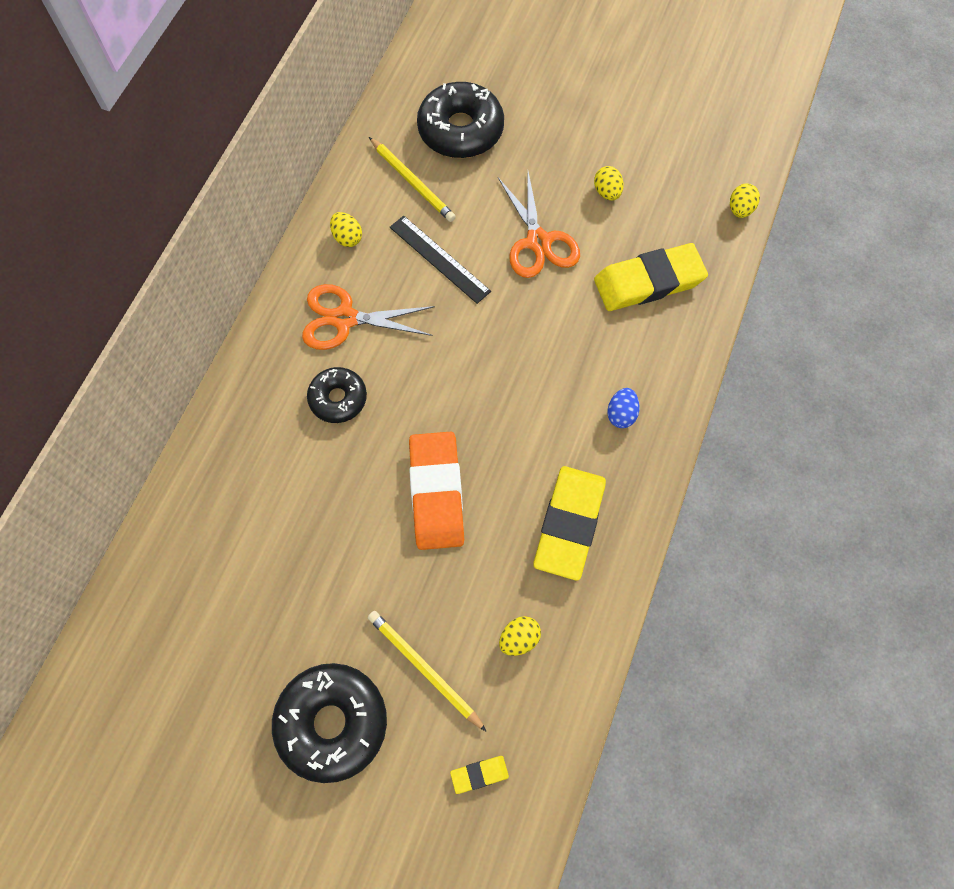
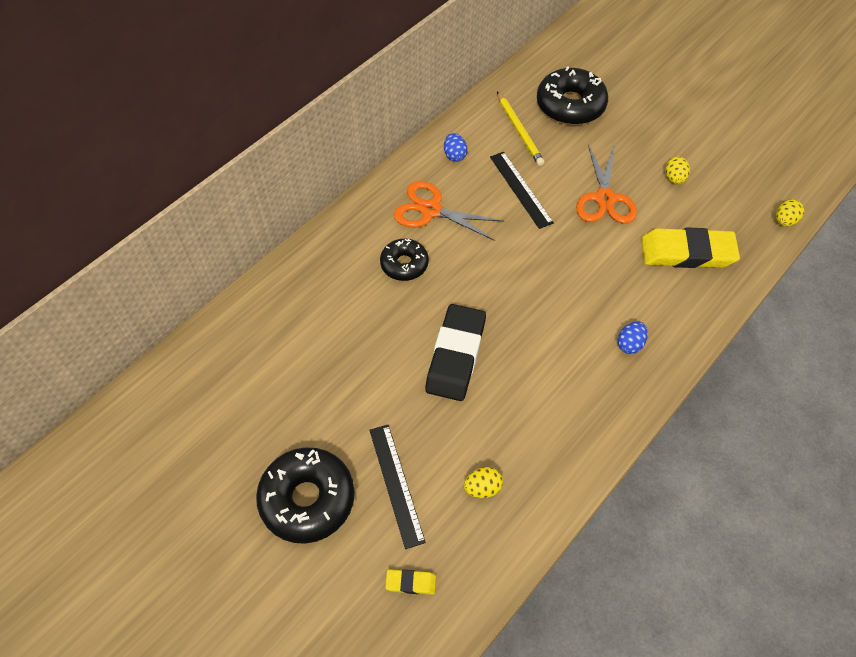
camera: 20 degrees right, 10 degrees down
(347, 237) = (454, 155): yellow egg -> blue egg
(424, 669) = (396, 484): yellow pencil -> black ruler
(436, 493) = (456, 355): orange eraser -> black eraser
(569, 524) = (556, 413): yellow eraser -> none

